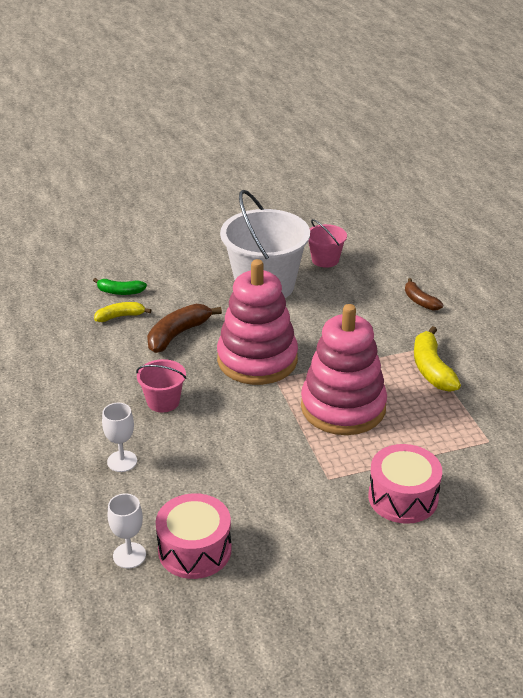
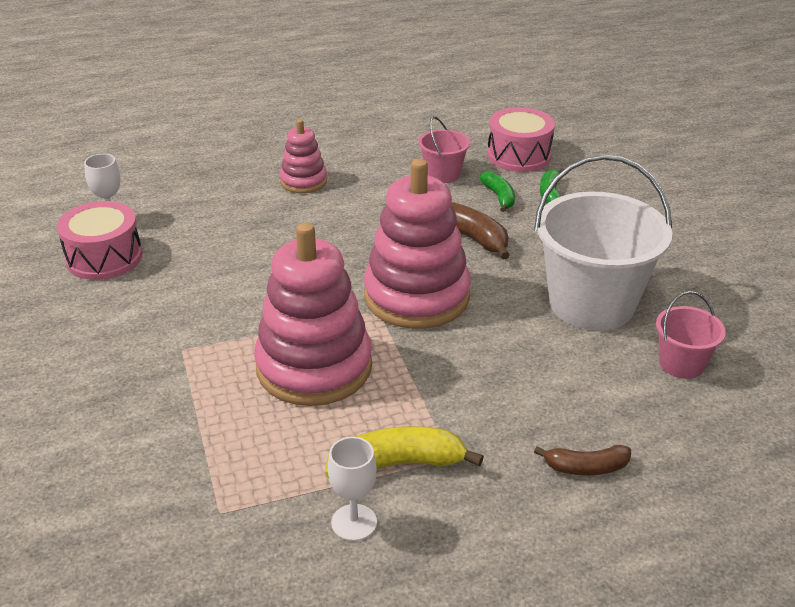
camera: 90 degrees right, 0 degrees up
(73, 426) = (303, 181): none -> pink stacking toy
(120, 316) = (499, 197): yellow banana -> green banana
(122, 461) = (244, 211): white goblet -> white goblet (354, 522)
(163, 401) = (338, 231): pink bucket -> pink bucket (443, 174)
(403, 497) = (130, 411): pink drum -> pink drum (519, 155)
(420, 301) = (586, 467): brown banana -> brown banana turned 150 degrees counterclockwise

